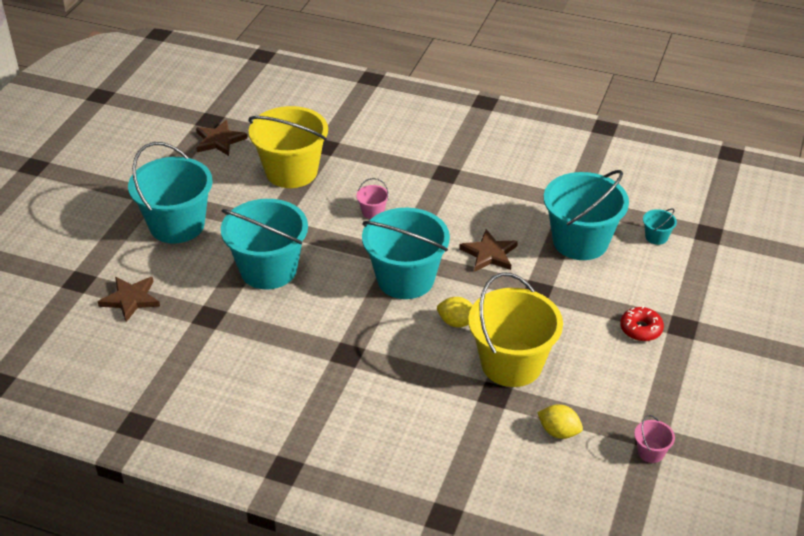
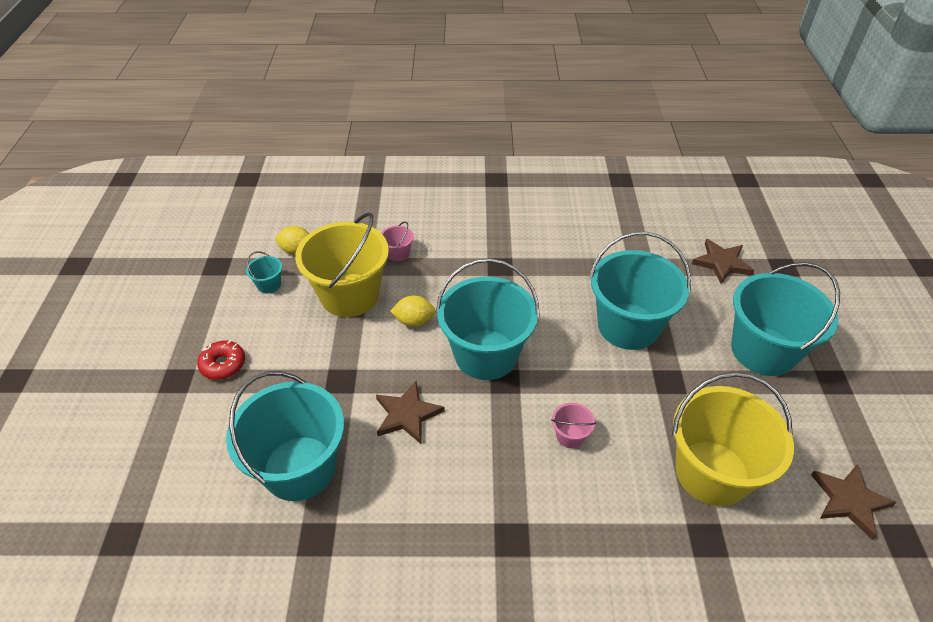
camera: 160 degrees right, 5 degrees up
(651, 452) = (218, 254): pink bucket -> pink bucket (398, 253)
(656, 237) = (197, 507): turquoise bucket -> turquoise bucket (269, 285)

